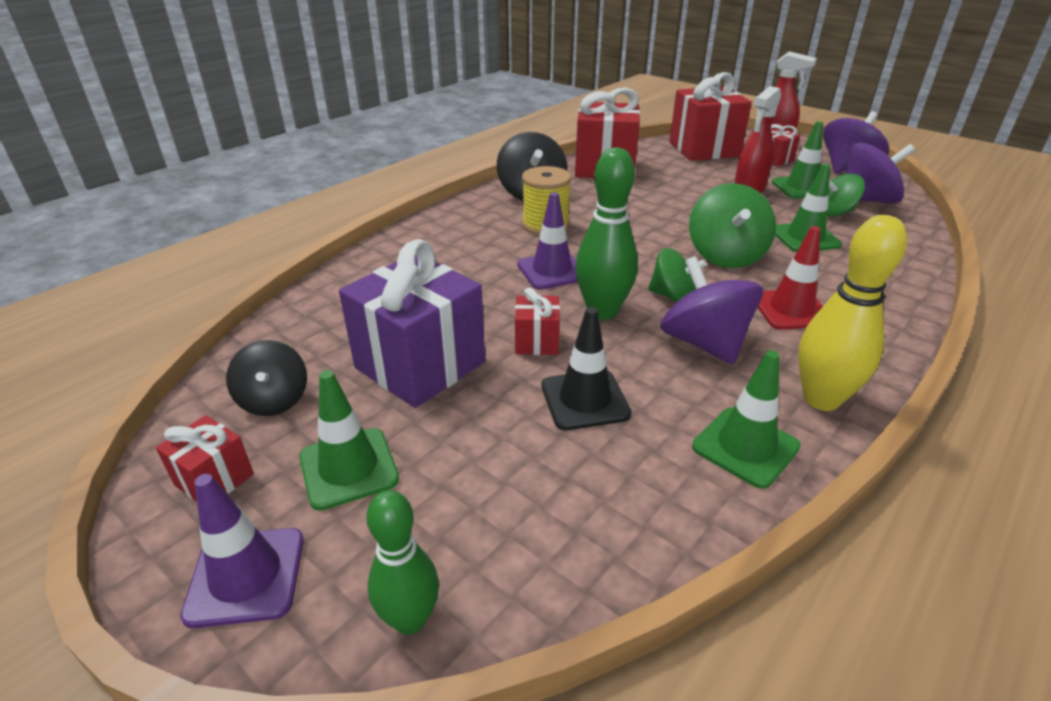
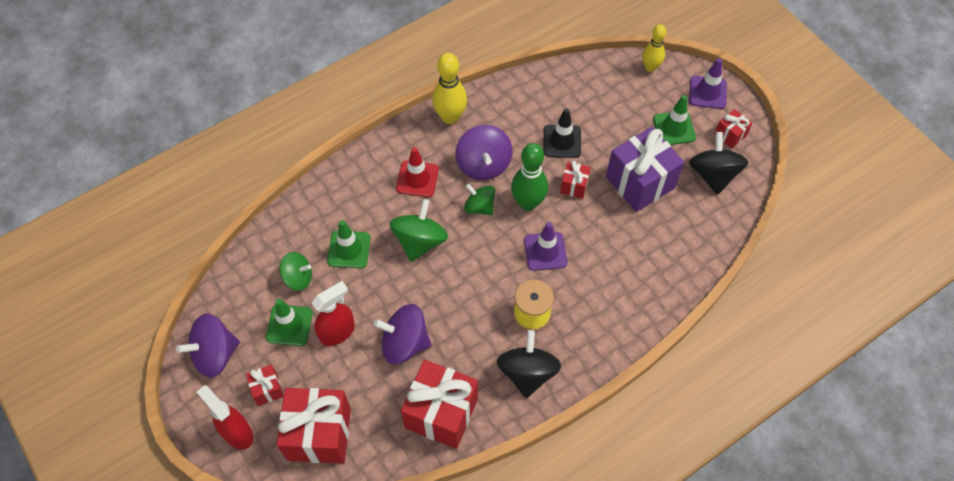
camera: 165 degrees left, 25 degrees up
(274, 400) = (713, 174): black spinning top -> black spinning top, size x1.54
(410, 619) = (650, 67): green bowling pin -> yellow bowling pin
(745, 447) = (502, 101): green traffic cone -> none
(866, 200) = (255, 290): purple spinning top -> purple spinning top (404, 343)

